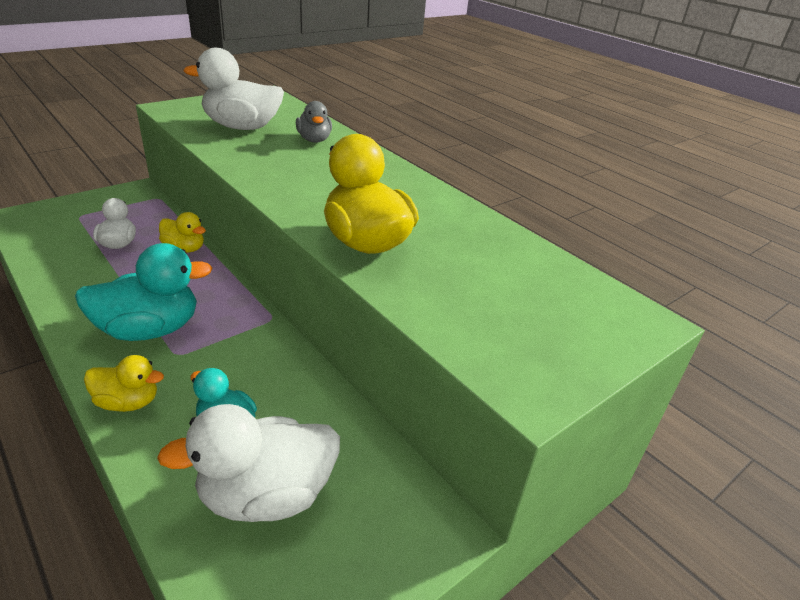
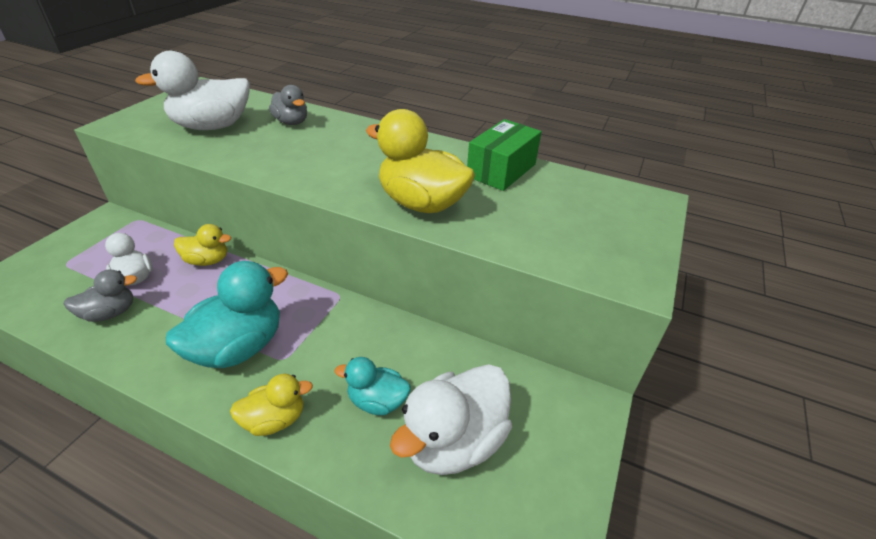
camera: 25 degrees left, 5 degrees up
(79, 265) = (110, 313): none -> grey duck
(484, 236) = (501, 170): none -> green box

